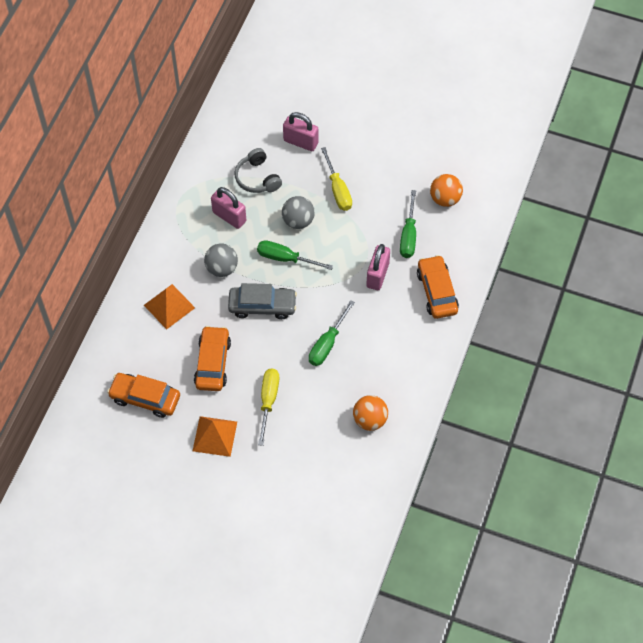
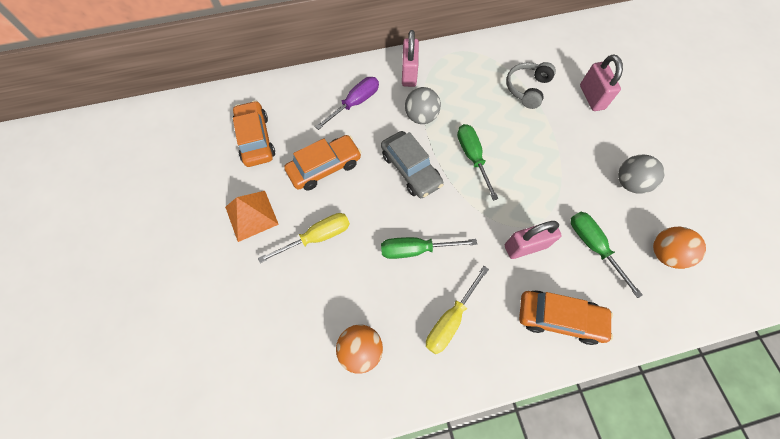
camera: 55 degrees right, 5 degrees up
(169, 306) = (355, 103): orange pyramid -> purple screwdriver
(229, 216) = (473, 92): pink padlock -> pink padlock (409, 74)
(298, 221) = (517, 143): grey ball -> grey ball (629, 183)
(338, 190) = (577, 154): yellow screwdriver -> yellow screwdriver (450, 320)
(408, 235) = (593, 246): green screwdriver -> green screwdriver turned 90 degrees clockwise
(437, 292) = (559, 318): orange car -> orange car turned 60 degrees clockwise

